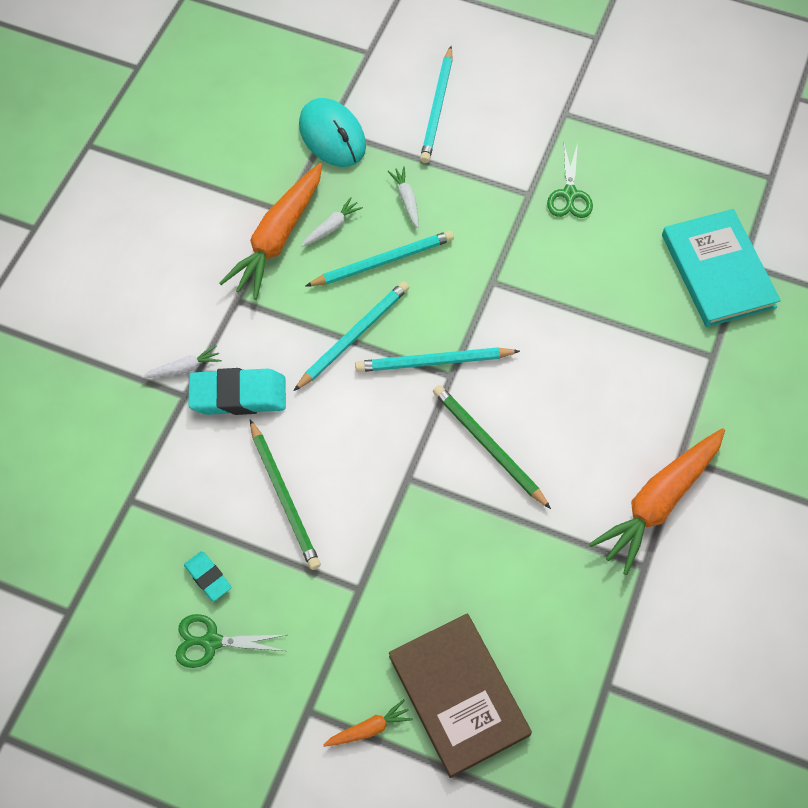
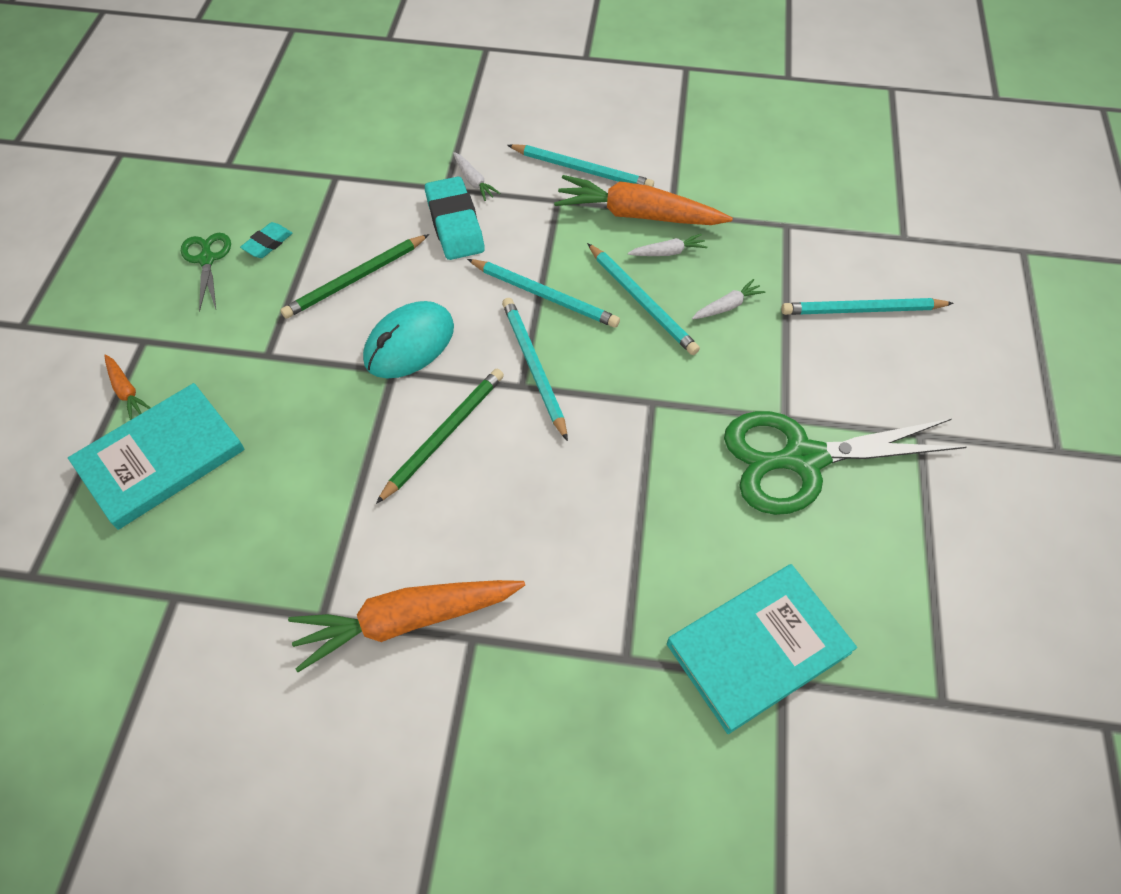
camera: 75 degrees right, 5 degrees down
(202, 269) = (582, 170): none -> turquoise pencil
(331, 227) = (667, 252): white carrot -> white carrot turned 45 degrees counterclockwise
(332, 136) = (779, 230): turquoise mouse -> turquoise mouse (409, 343)
(458, 695) = (161, 458): brown book -> turquoise book
(569, 194) = (803, 459): green scissors -> green scissors, size x2.06
(659, 502) = (407, 621): orange carrot -> orange carrot turned 45 degrees counterclockwise

